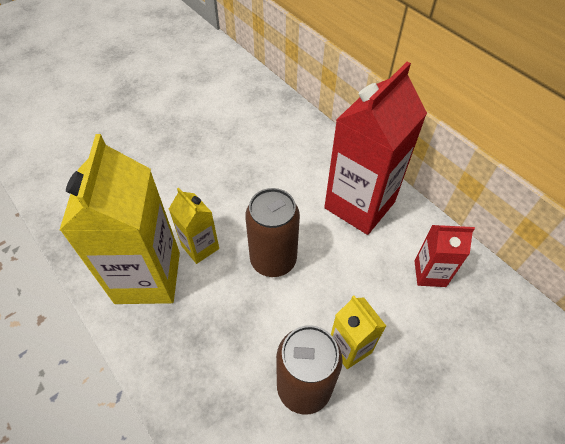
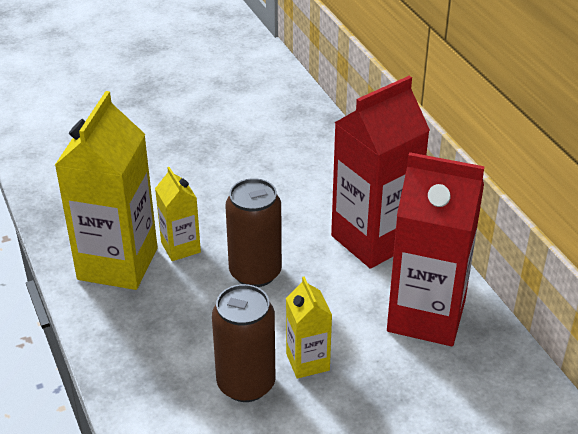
camera: 15 degrees right, 15 degrees down
(430, 273) = (426, 316): red carton -> red carton, size x2.00

